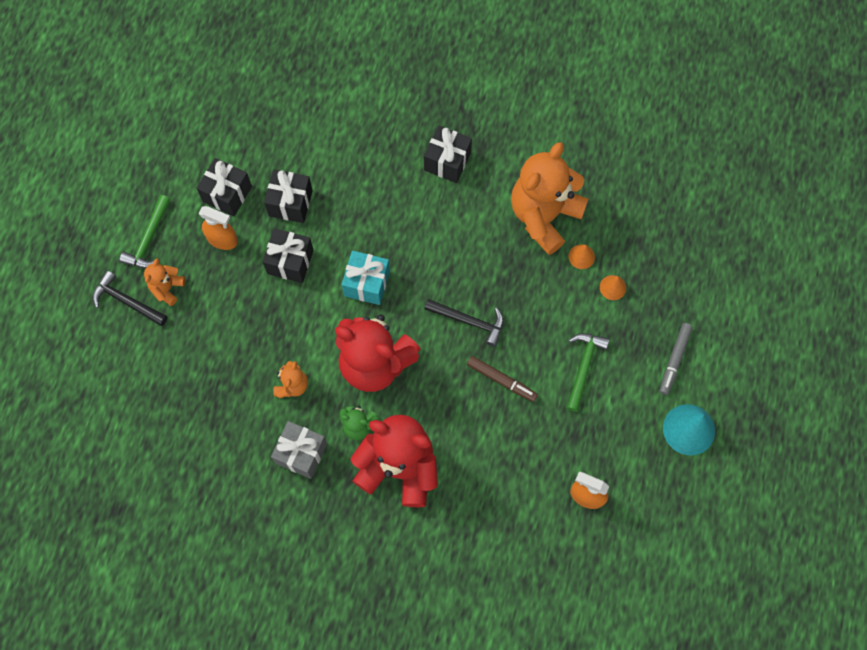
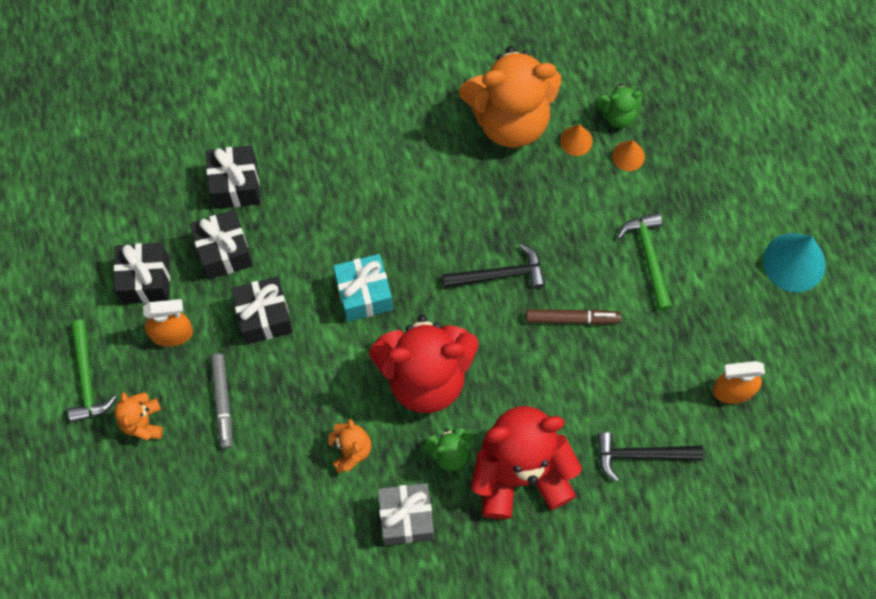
camera: 30 degrees left, 0 degrees up
(127, 301) = (105, 462): black hammer -> black hammer (641, 455)
(447, 161) = (370, 114): black gift -> black gift (235, 185)
(544, 216) = (510, 118): orange teddy bear -> orange teddy bear turned 105 degrees counterclockwise
(623, 254) = (618, 115): none -> green teddy bear
(674, 360) = (737, 198): grey marker -> grey marker (223, 402)

